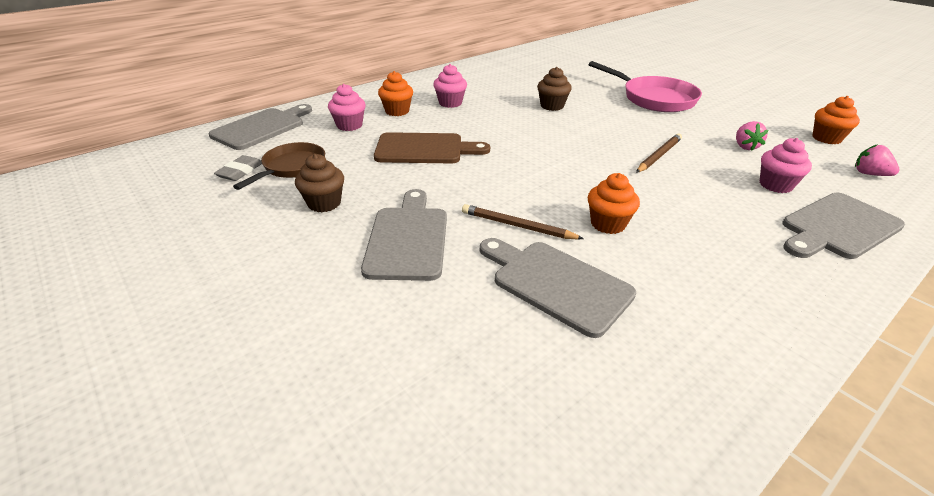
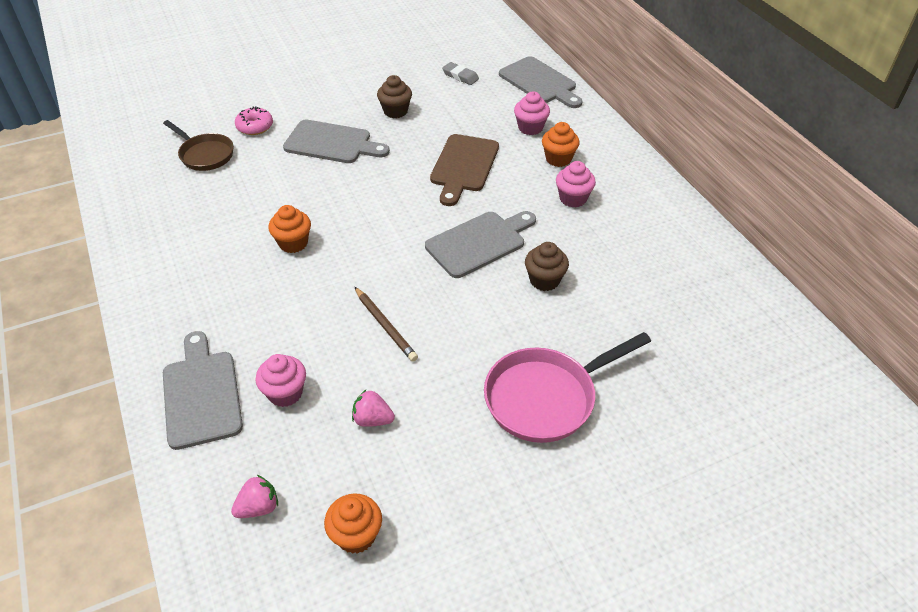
camera: 105 degrees right, 10 degrees up
(292, 167) = (457, 98): brown pan -> brown pan (205, 154)
(383, 330) = (255, 127): none -> pink donut
(517, 226) = (318, 195): brown pencil -> none
(556, 283) = (247, 197): grey cutting board -> grey cutting board (479, 243)

